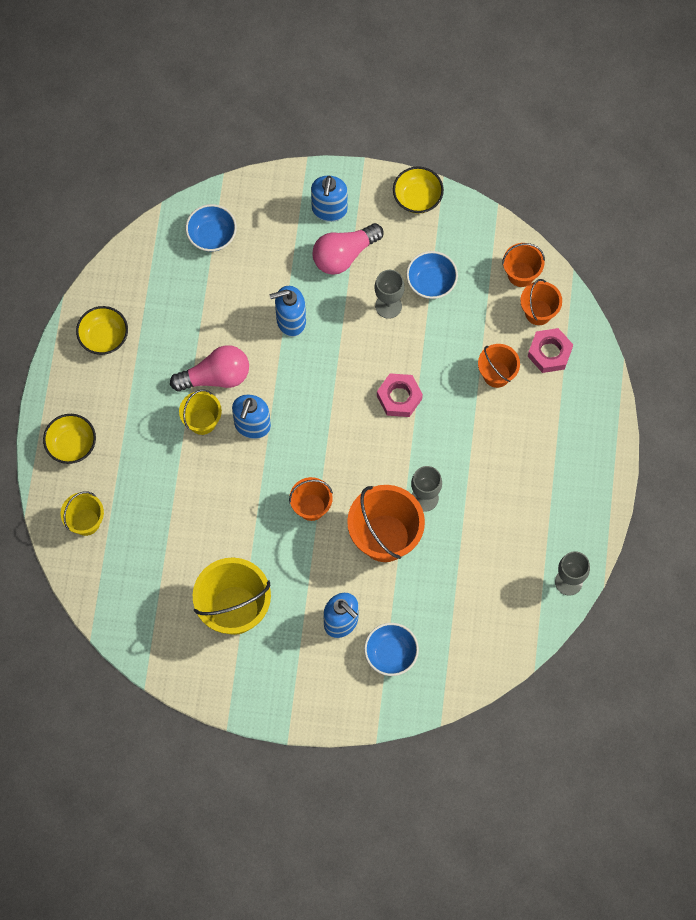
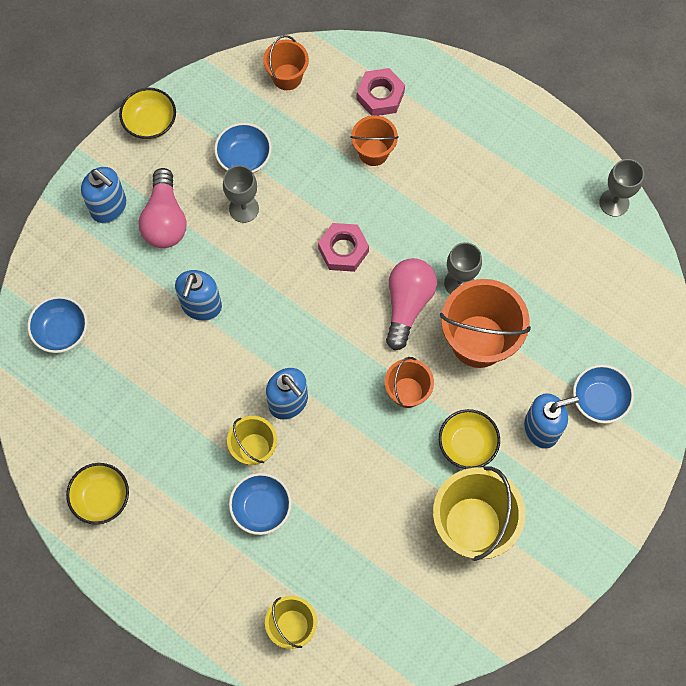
camera: 60 degrees left, 0 degrees up
(72, 445) = (199, 595): yellow bowl -> yellow bowl (467, 444)
(160, 452) = (261, 508): none -> blue bowl
(215, 376) = (214, 409): pink light bulb -> pink light bulb (407, 304)
(538, 312) = (334, 83): orange bucket -> none

